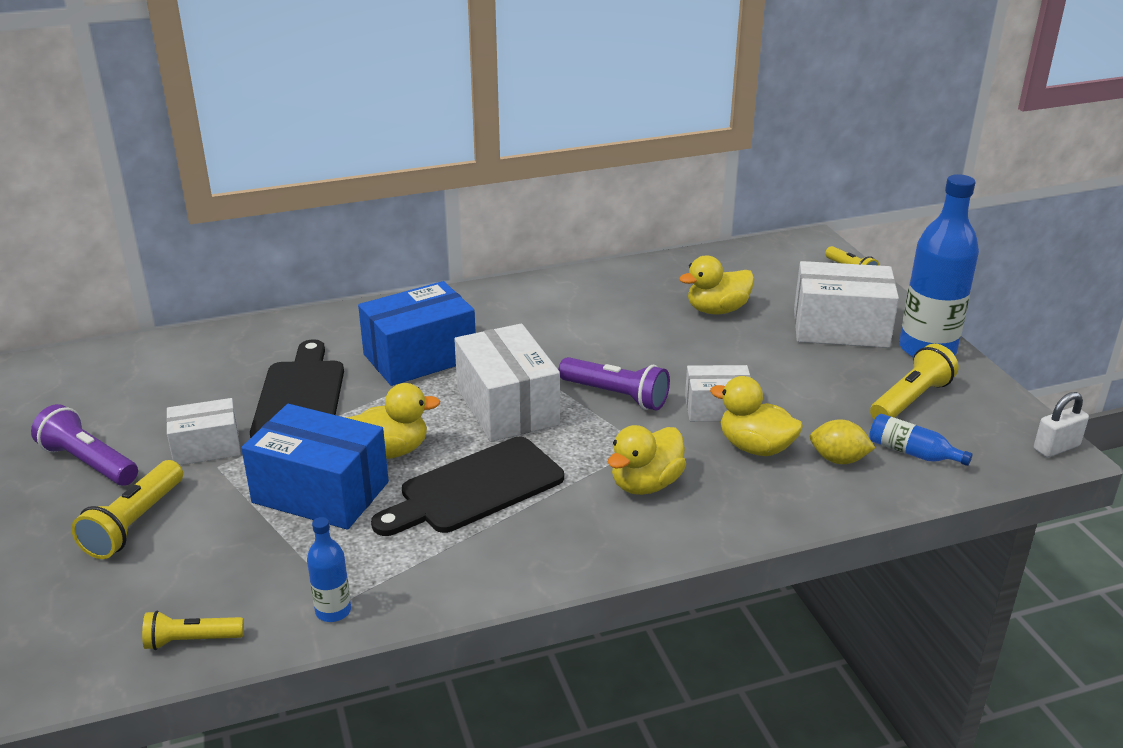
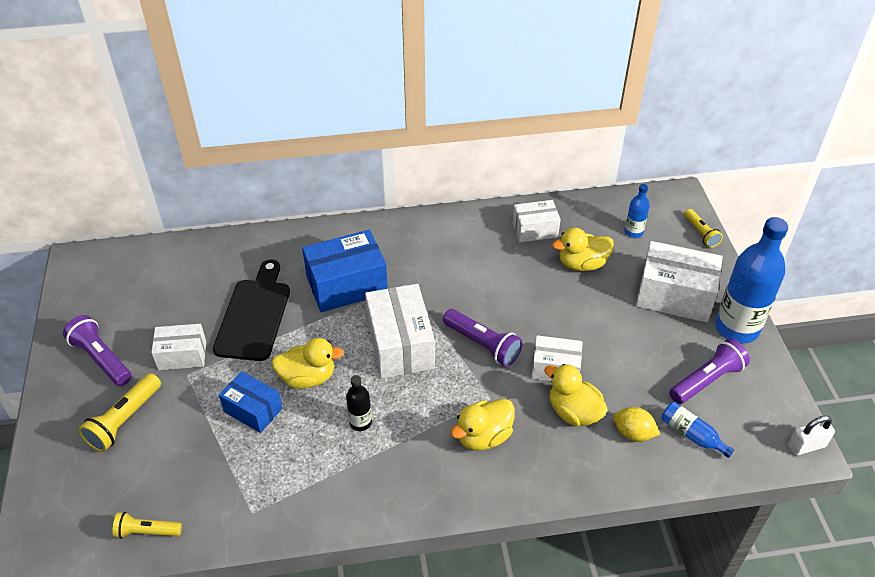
camera: 10 degrees right, 15 degrees up
(320, 492) = (253, 410): blue box -> blue box, size x0.60
(333, 611) = (243, 521): blue bottle -> blue bottle (633, 232)
(475, 488) = (360, 422): black cutting board -> black bottle
(648, 285) = (535, 230): none -> white box
(910, 400) = (707, 380): yellow flashlight -> purple flashlight

